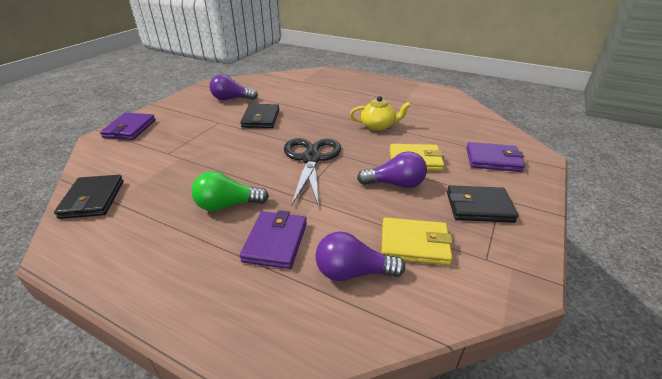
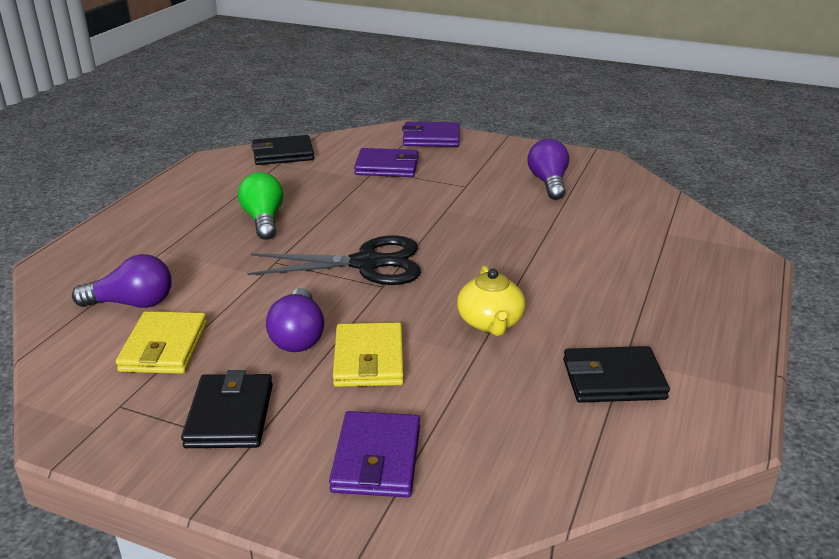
camera: 85 degrees right, 5 degrees down
(261, 118) = (486, 213): black wallet -> black wallet (613, 379)
(275, 242) = (194, 254): purple wallet -> purple wallet (387, 167)
(353, 272) = (132, 303): purple light bulb -> purple light bulb turned 90 degrees clockwise

